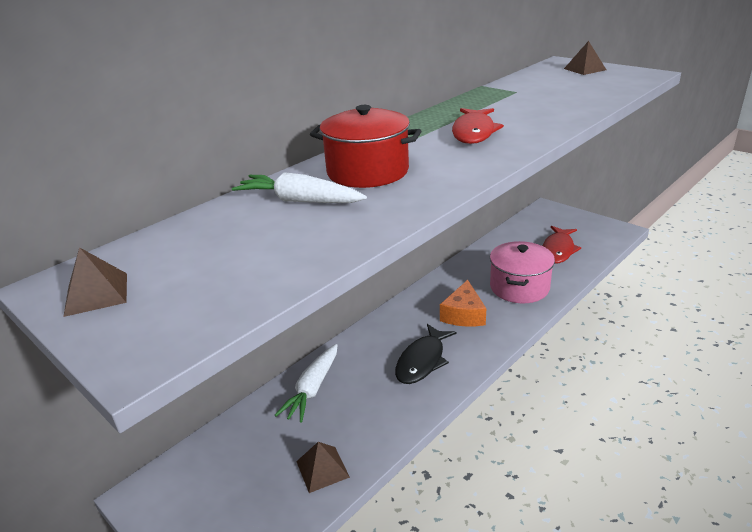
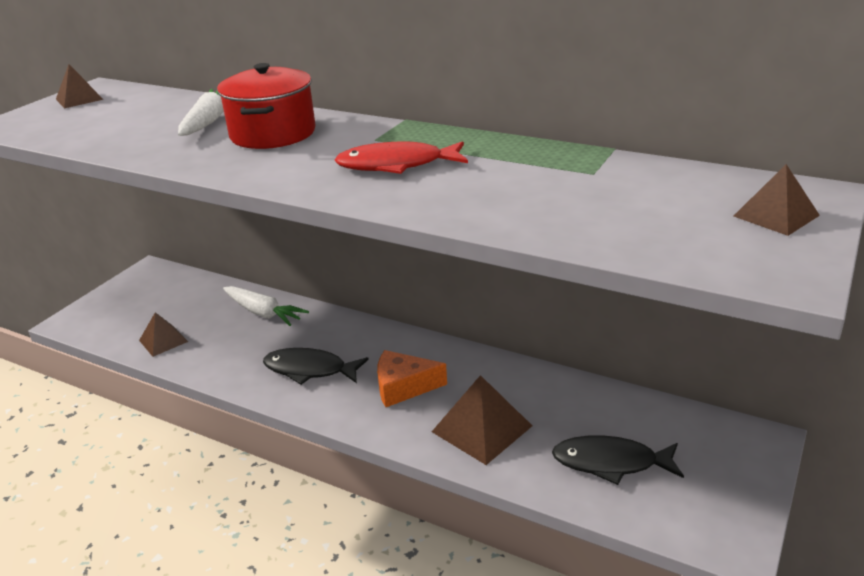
camera: 75 degrees right, 0 degrees up
(313, 388) = (263, 313): white carrot -> white carrot turned 150 degrees counterclockwise
(519, 287) = (482, 428): pink pot -> brown pyramid
(558, 250) = (611, 463): red fish -> black fish

